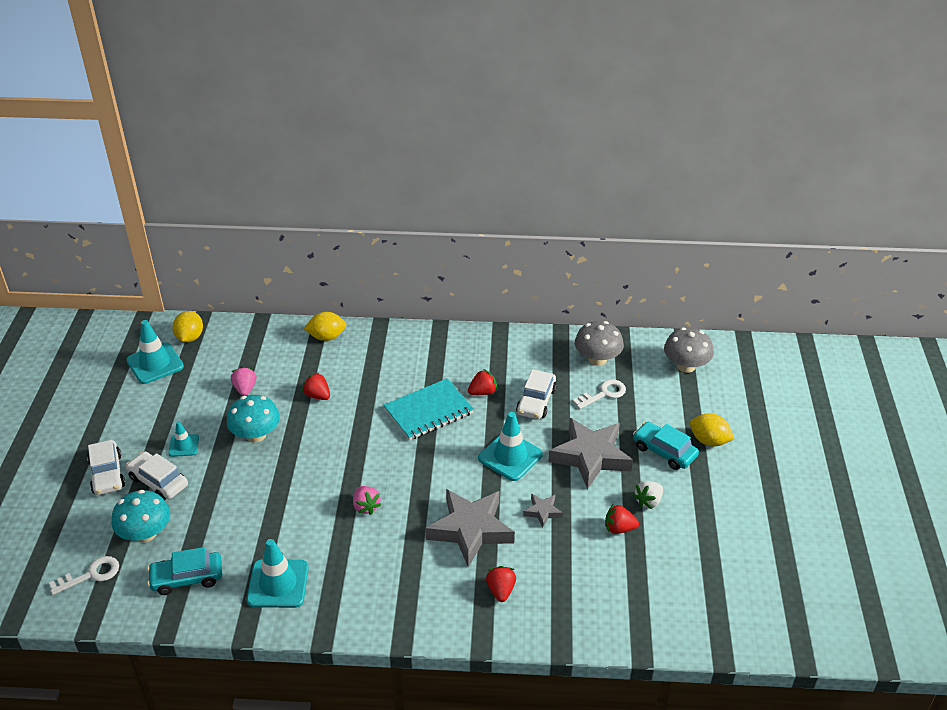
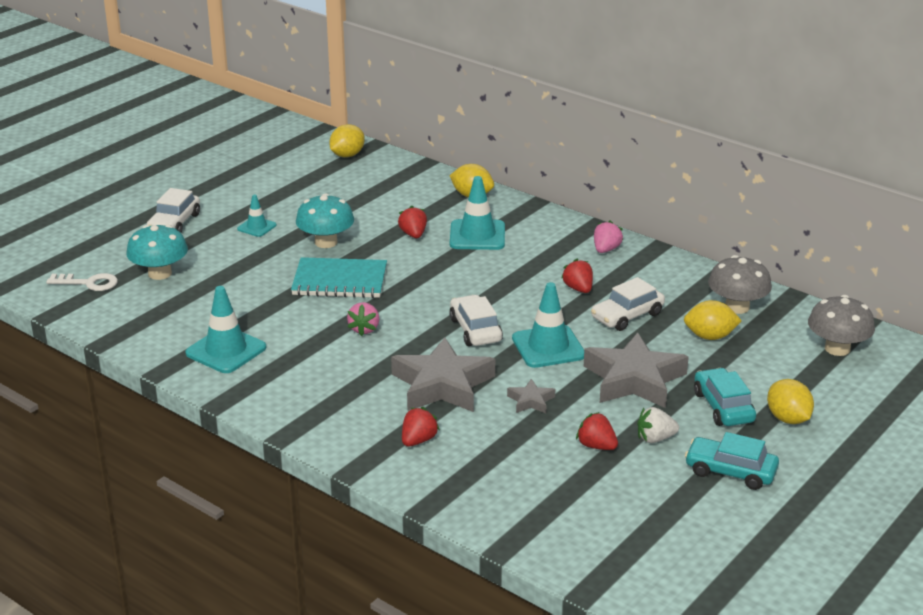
camera: 35 degrees right, 10 degrees down
(155, 363) = (297, 163): turquoise traffic cone -> turquoise traffic cone (477, 235)
(158, 482) = (208, 243): white car -> white car (475, 330)
(187, 578) = (158, 316): turquoise car -> turquoise car (730, 471)
(245, 389) = (353, 207): pink strawberry -> pink strawberry (606, 249)
(428, 411) = (506, 283): turquoise notebook -> turquoise notebook (340, 281)
(482, 392) = (578, 289): red strawberry -> red strawberry turned 120 degrees counterclockwise
(603, 394) = (710, 336): white key -> yellow lemon

